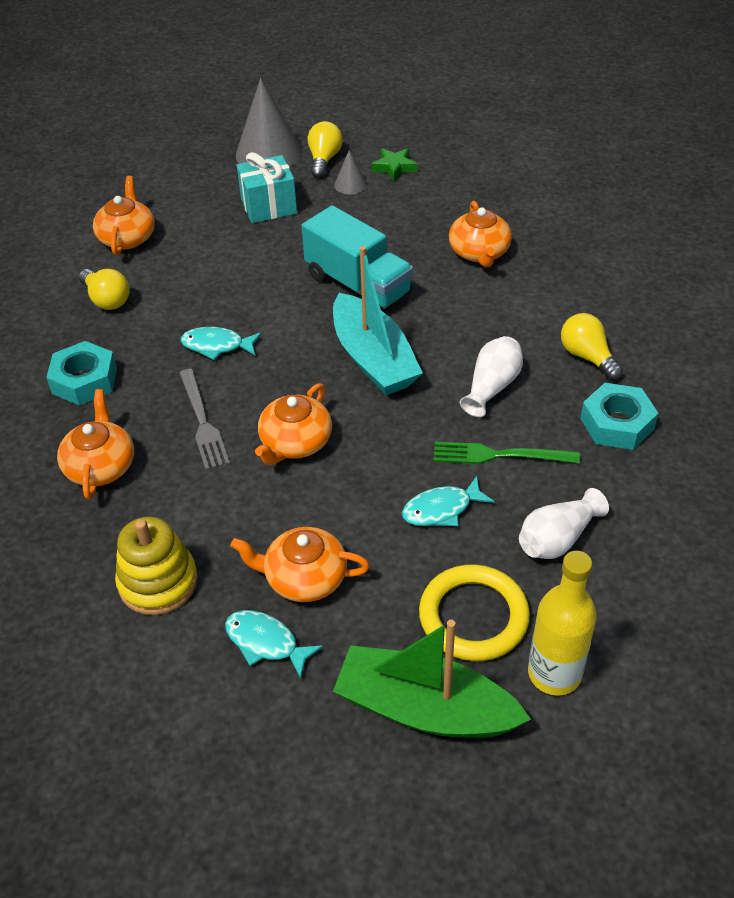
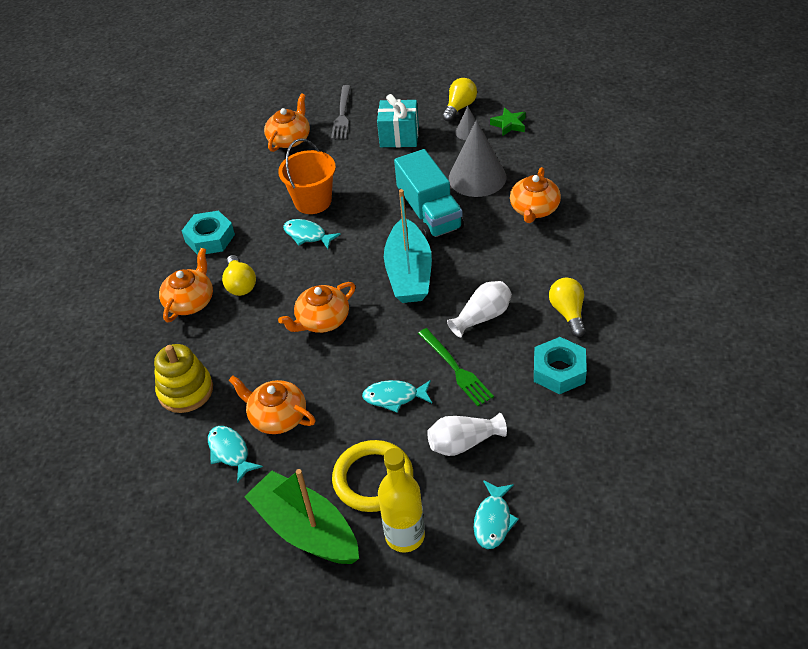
camera: 25 degrees right, 0 degrees up
(107, 299) = (253, 183): yellow light bulb -> yellow light bulb (240, 284)
(201, 304) = (313, 201): none -> orange bucket
(203, 423) = (269, 289): grey fork -> grey fork (342, 115)
(268, 153) = (422, 93): grey cone -> grey cone (477, 177)
(498, 455) = (456, 369): green fork -> green fork turned 150 degrees counterclockwise
(647, 619) = (493, 520): none -> turquoise fish

